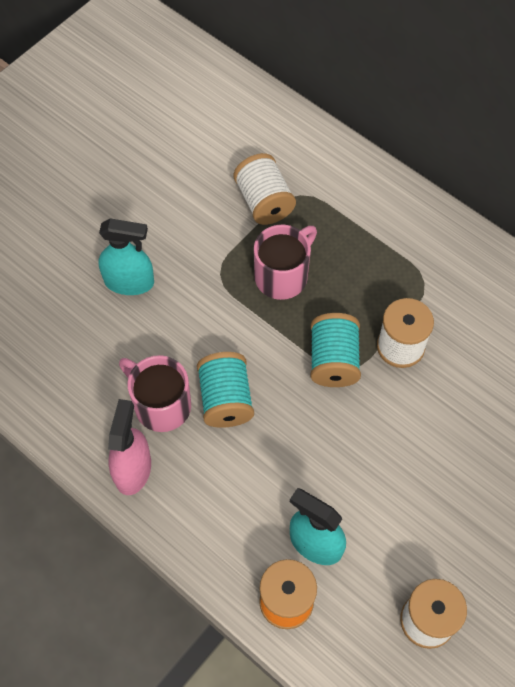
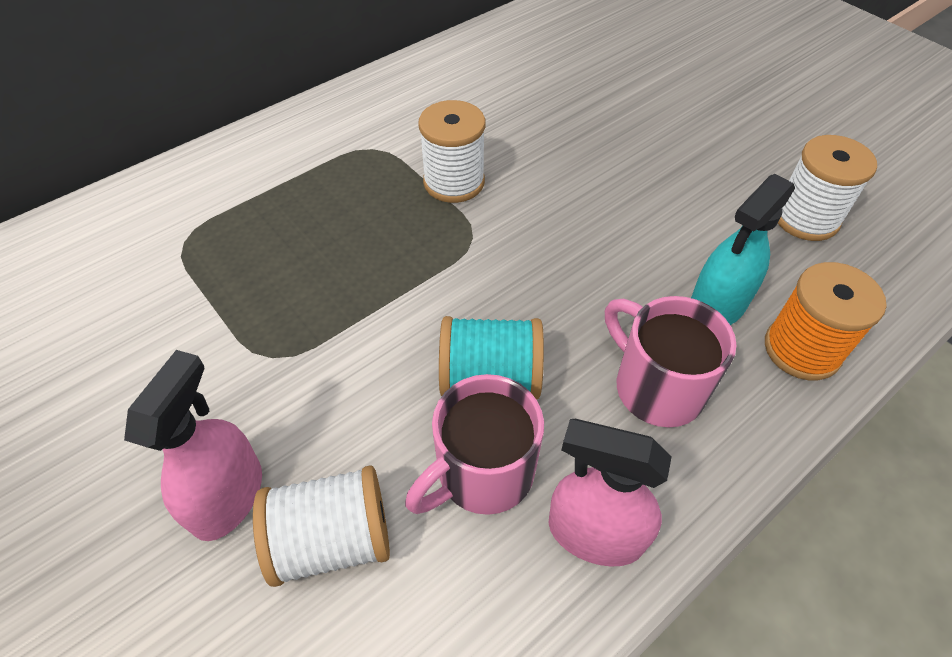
camera: 80 degrees left, 10 degrees down
(129, 282) = (228, 496): turquoise spray bottle -> pink spray bottle
(264, 202) = (172, 283): white spool -> white spool (332, 540)
(283, 276) = (307, 280): pink mug -> pink mug (655, 386)
(333, 360) = (456, 247): turquoise spool -> none

